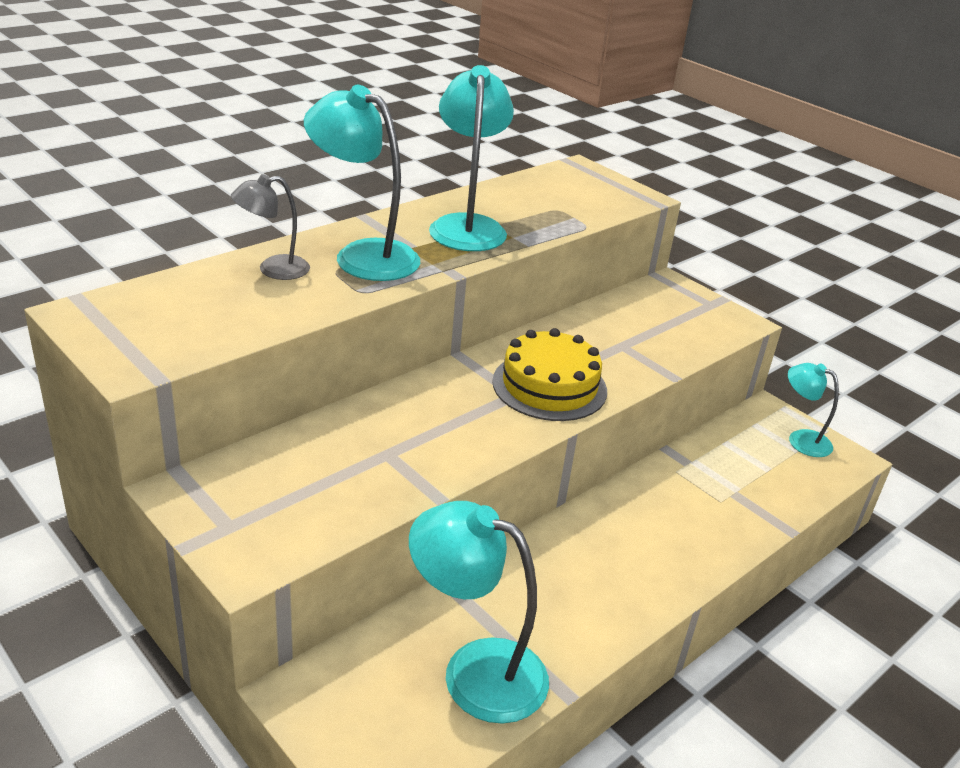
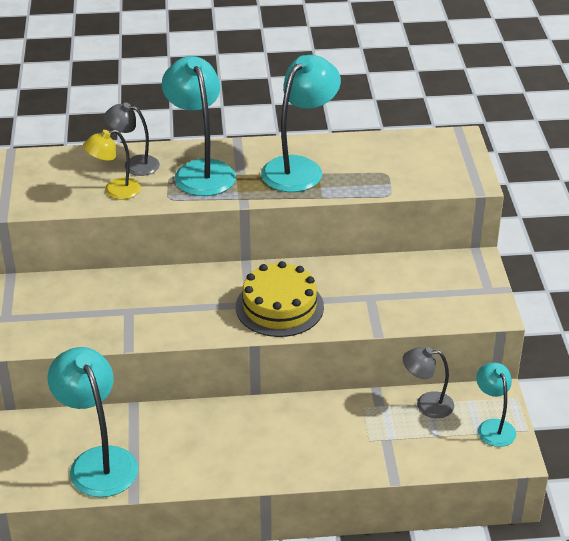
camera: 40 degrees right, 5 degrees up
(283, 303) = (115, 191): none -> yellow lamp
(725, 443) = (426, 404): none -> grey lamp

